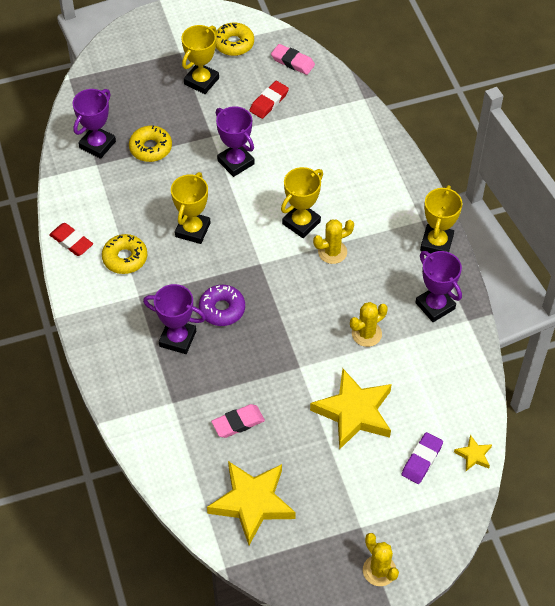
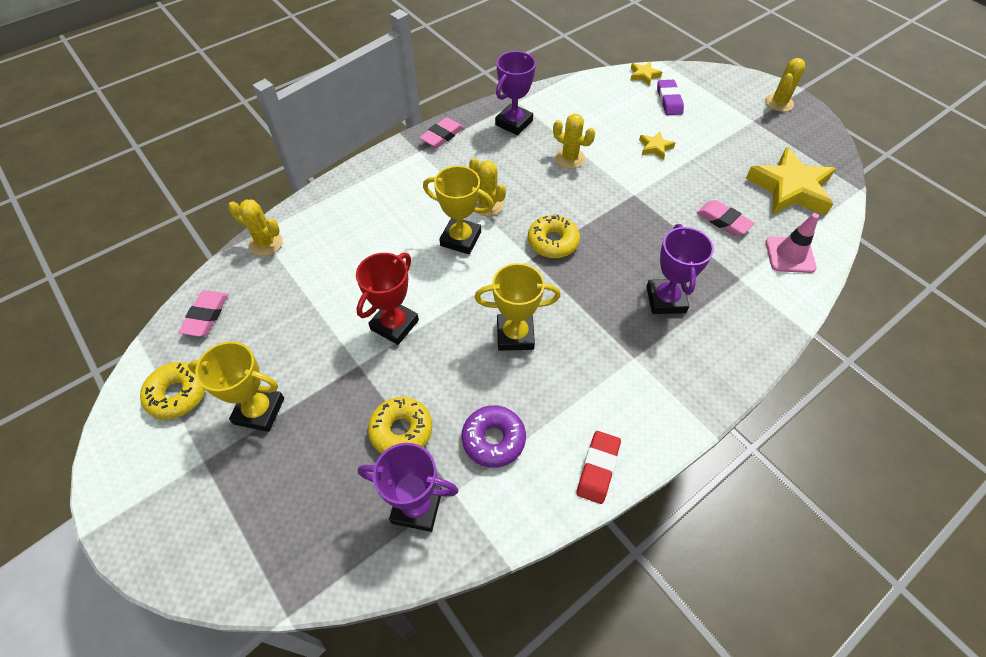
camera: 110 degrees left, 0 degrees up
(125, 258) = (590, 392): yellow donut -> yellow donut (553, 242)
(178, 455) = (790, 255): none -> pink traffic cone
(222, 309) = (606, 273): purple donut -> purple donut (493, 439)
(236, 162) = (394, 325): purple trophy -> red trophy
(269, 102) = (283, 320): red eraser -> none
(349, 101) = (266, 243): none -> yellow cactus
(354, 412) = (655, 147): yellow star -> yellow star, size x0.45
(422, 460) = (669, 100): purple eraser -> purple eraser turned 75 degrees clockwise
(436, 243) = (442, 136): yellow trophy -> pink eraser

